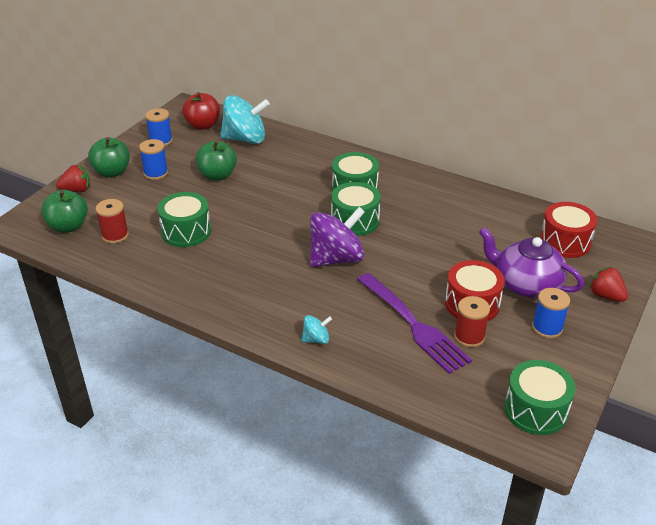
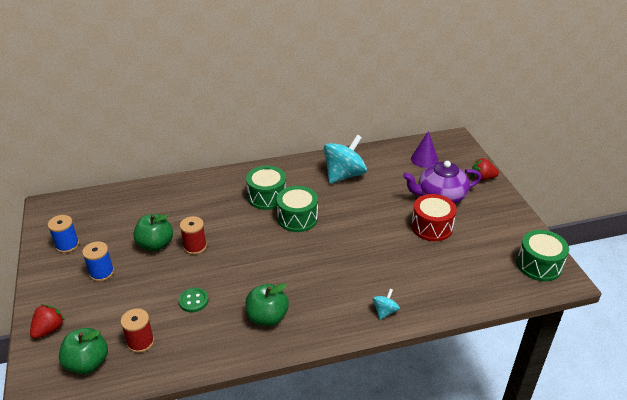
camera: 45 degrees left, 0 degrees up
(112, 172) = (60, 295): green apple -> green apple (267, 317)
(186, 231) = (193, 301): green drum -> green button
(203, 125) = (86, 213): red apple -> none
(245, 139) = (137, 205): turquoise spinning top -> turquoise spinning top (344, 175)
(336, 258) = (322, 250): purple spinning top -> none
(413, 324) = (420, 261): purple fork -> none
(469, 336) = (456, 247): red spool -> red spool (195, 247)
(547, 328) = (482, 215): blue spool -> none
(565, 242) = (424, 159): red drum -> purple cone

